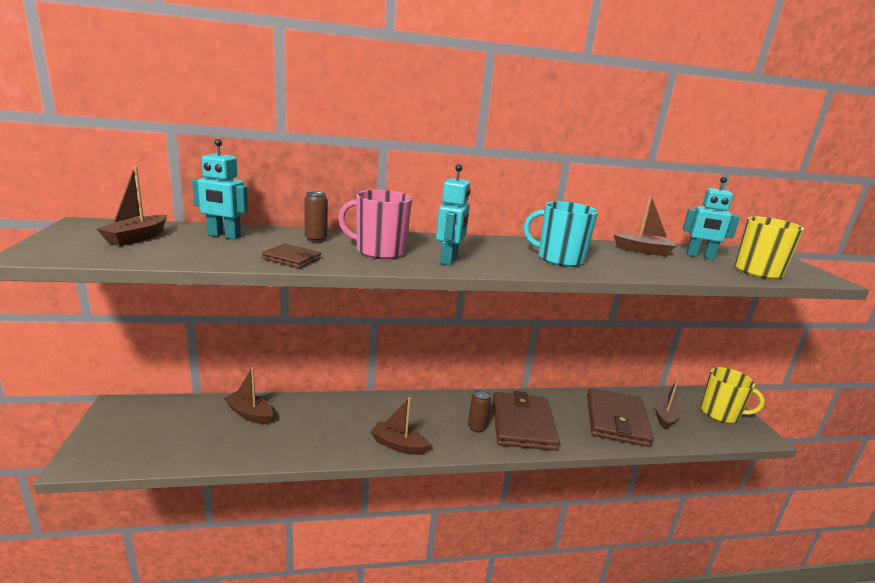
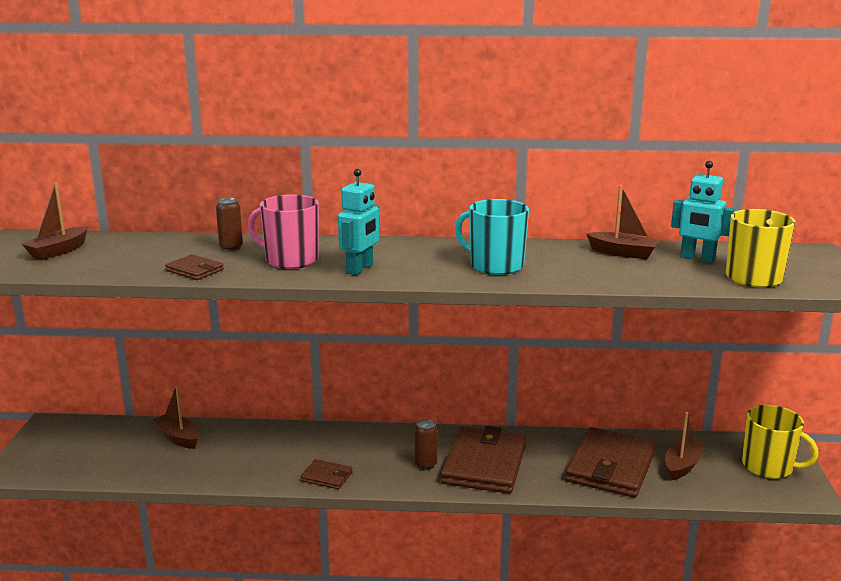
camera: 15 degrees right, 0 degrees up
(224, 236) = (140, 246): turquoise robot -> none
(398, 445) = (327, 477): brown boat -> brown wallet

